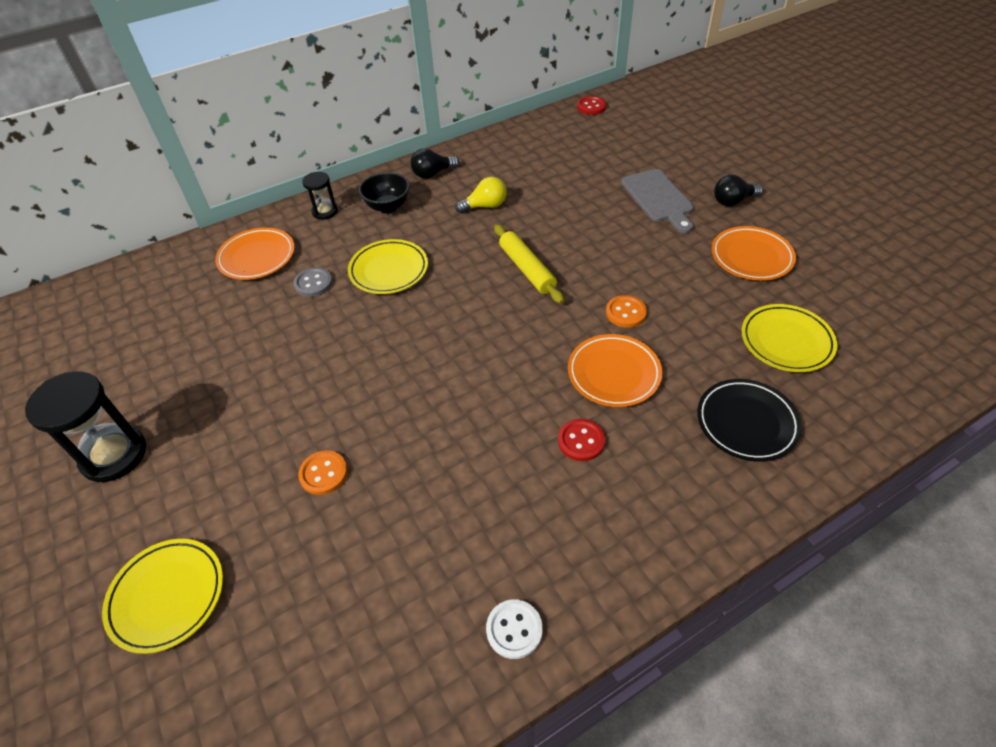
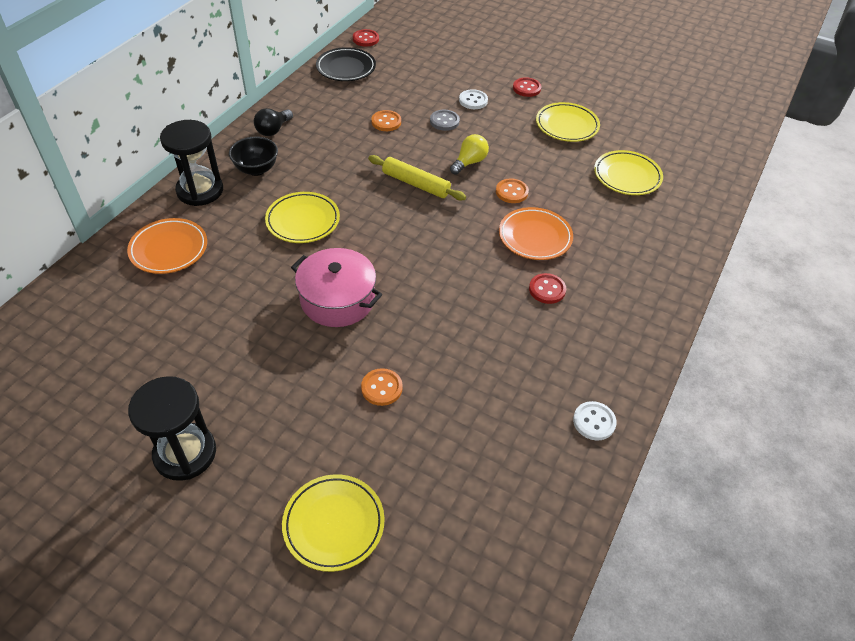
camera: 35 degrees left, 0 degrees up
(313, 283) = (244, 253): grey button -> grey button (444, 121)
(325, 212) = (200, 191): black hourglass -> black hourglass, size x1.82
(357, 362) = (337, 299): none -> pink pot
(485, 206) = (342, 144): yellow light bulb -> yellow light bulb (469, 162)
(547, 196) = (386, 122): none -> orange button
(658, 198) = (473, 100): grey cutting board -> white button
(733, 201) = (526, 88): black light bulb -> red button
(746, 423) = (639, 237): black plate -> black plate (346, 68)
(751, 257) = (567, 125): orange plate -> yellow plate

